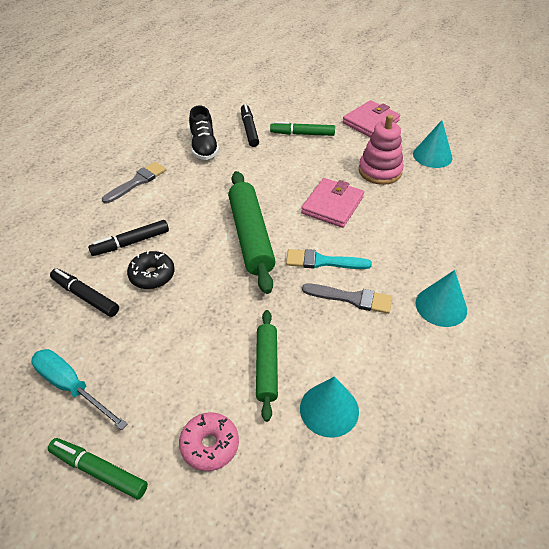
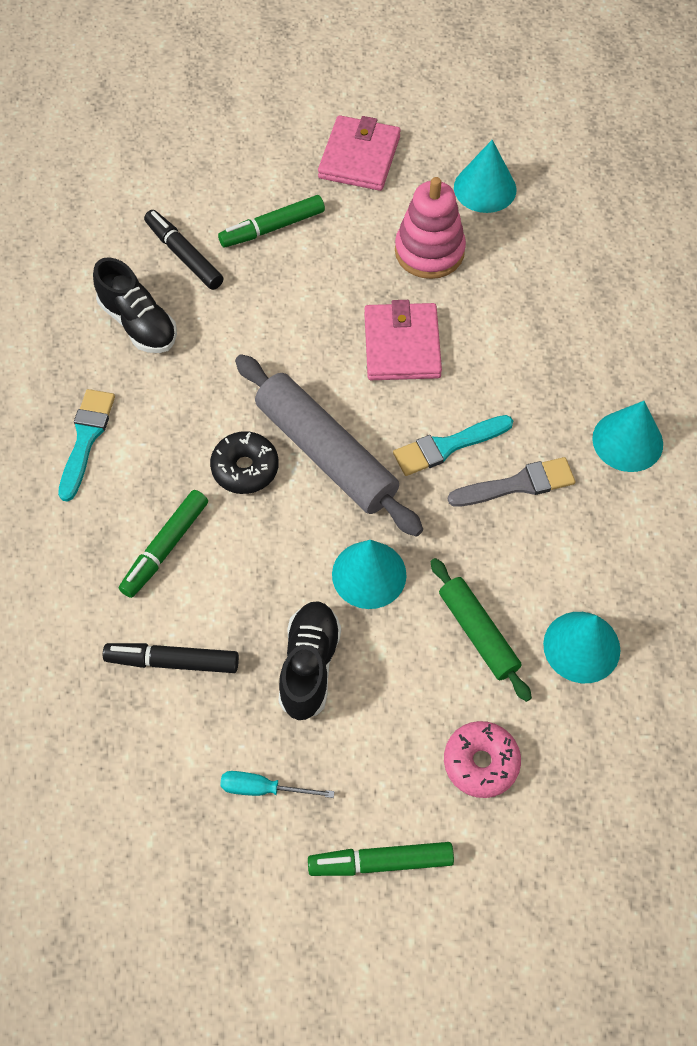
camera: 30 degrees left, 15 degrees up
(71, 387) = (263, 788): turquoise screwdriver -> turquoise screwdriver, size x0.62
(131, 243) = (165, 547): black marker -> green marker
(137, 182) = (86, 439): grey brush -> turquoise brush
(152, 275) = (238, 583): black donut -> black donut (245, 468)
(154, 335) = (309, 666): none -> black shoe
(226, 304) = (369, 574): none -> turquoise cone
(250, 236) = (326, 453): green rolling pin -> grey rolling pin

